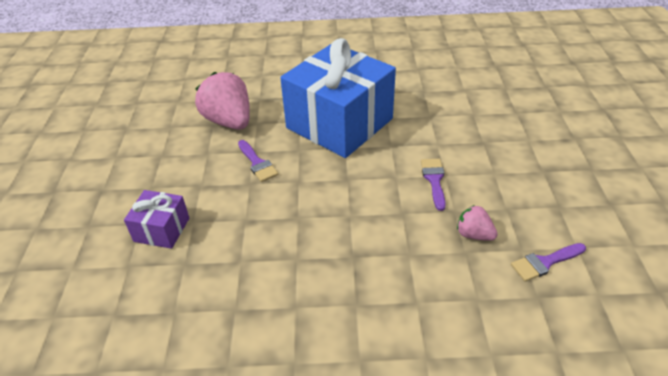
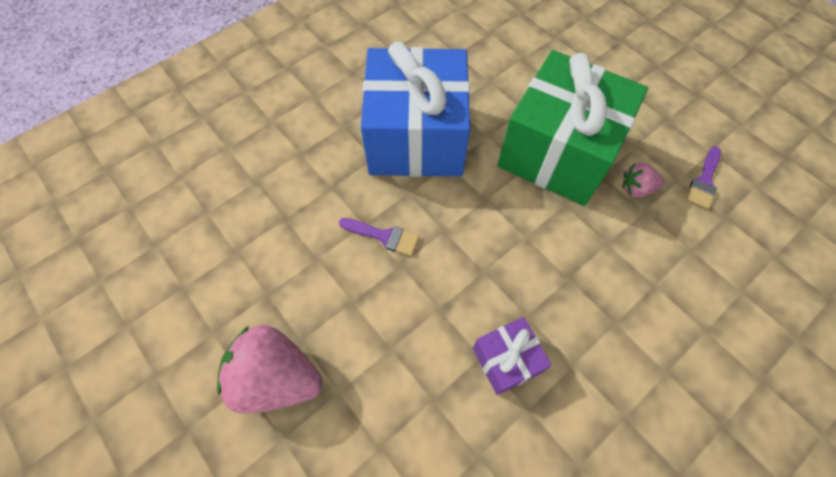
camera: 40 degrees left, 20 degrees up
(162, 229) = (369, 381): purple gift -> purple gift (506, 360)
(229, 121) = (299, 203): pink strawberry -> pink strawberry (277, 378)
(434, 180) = (558, 152): purple brush -> green gift

